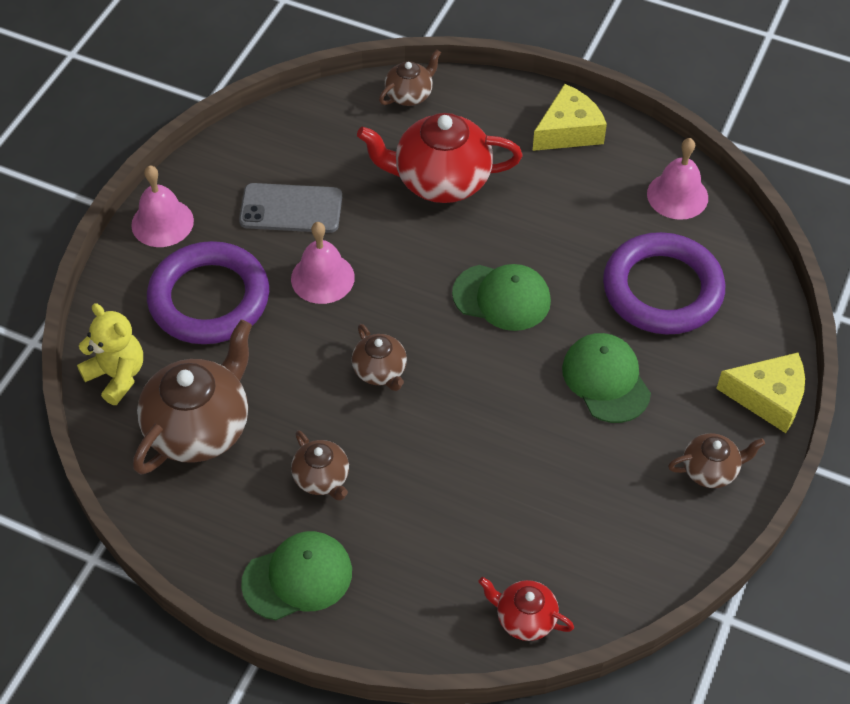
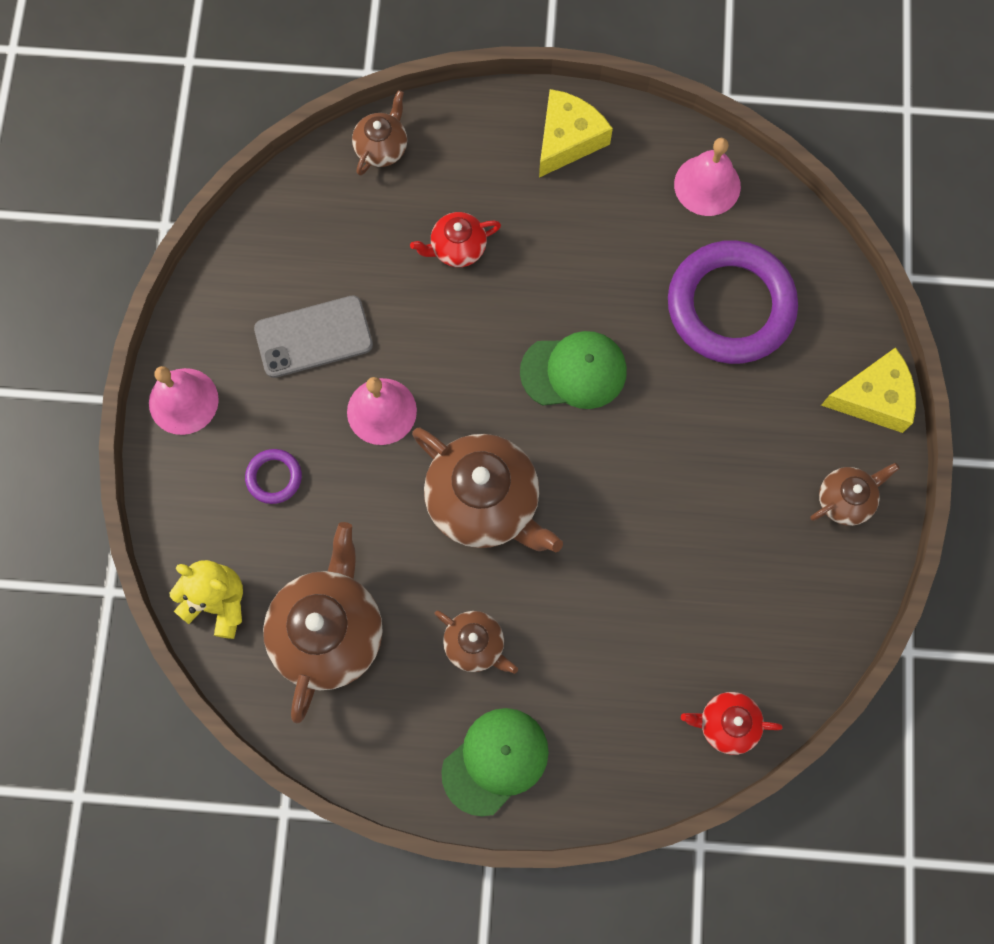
camera: 20 degrees left, 20 degrees up
(209, 299) = (274, 477): purple ring -> purple ring, size x0.42
(380, 371) = (485, 502): brown teapot -> brown teapot, size x1.92
(440, 181) = (457, 248): red teapot -> red teapot, size x0.52
(606, 379) = (711, 432): green cap -> none

